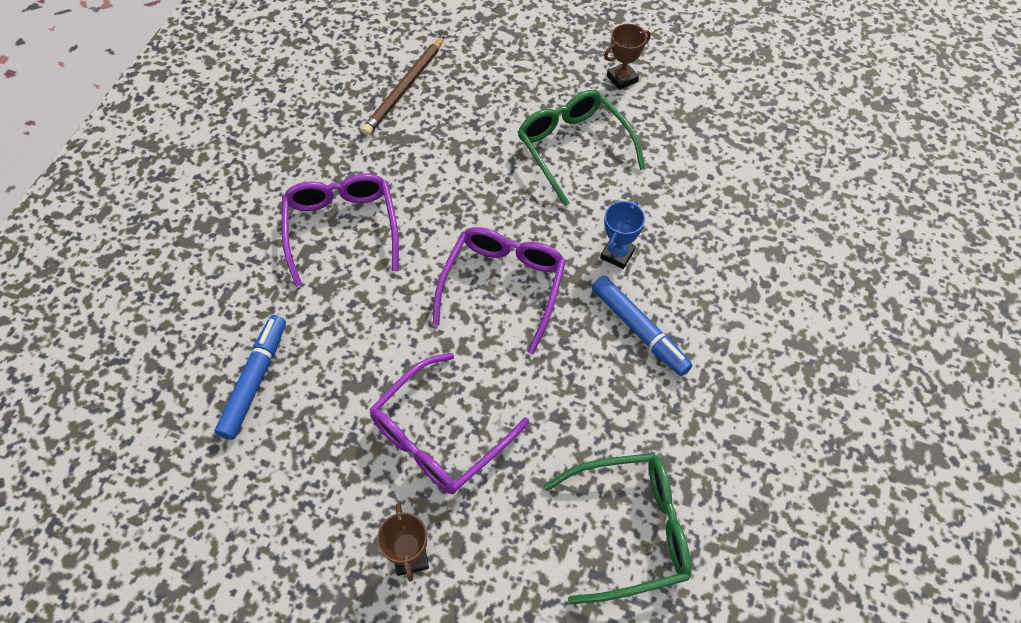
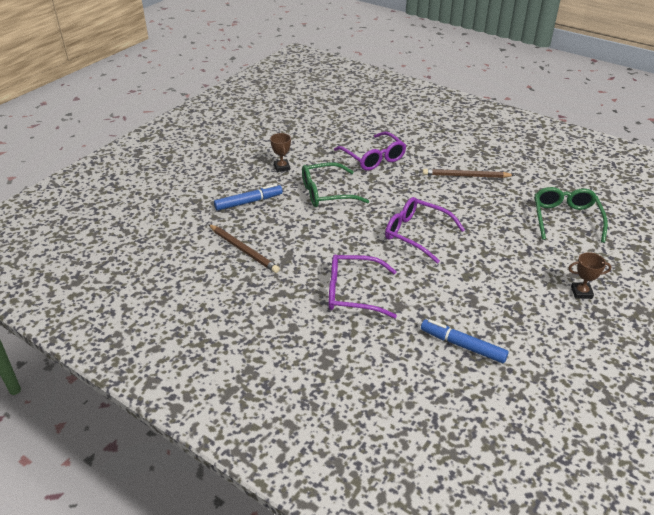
camera: 75 degrees left, 20 degrees down
(440, 435) = (509, 272): purple glasses -> purple glasses (373, 158)
(617, 254) = (406, 192): blue trophy -> none
(639, 330) = (455, 195): blue marker -> blue marker (248, 202)
(709, 341) = (466, 176): none -> brown pencil

